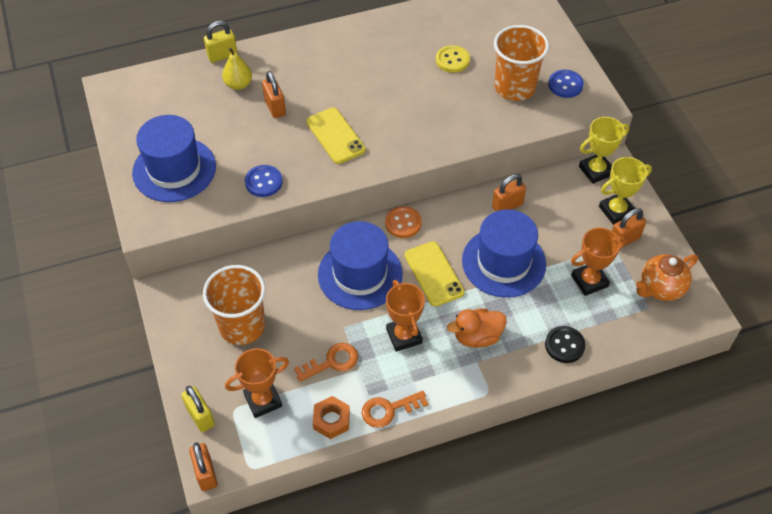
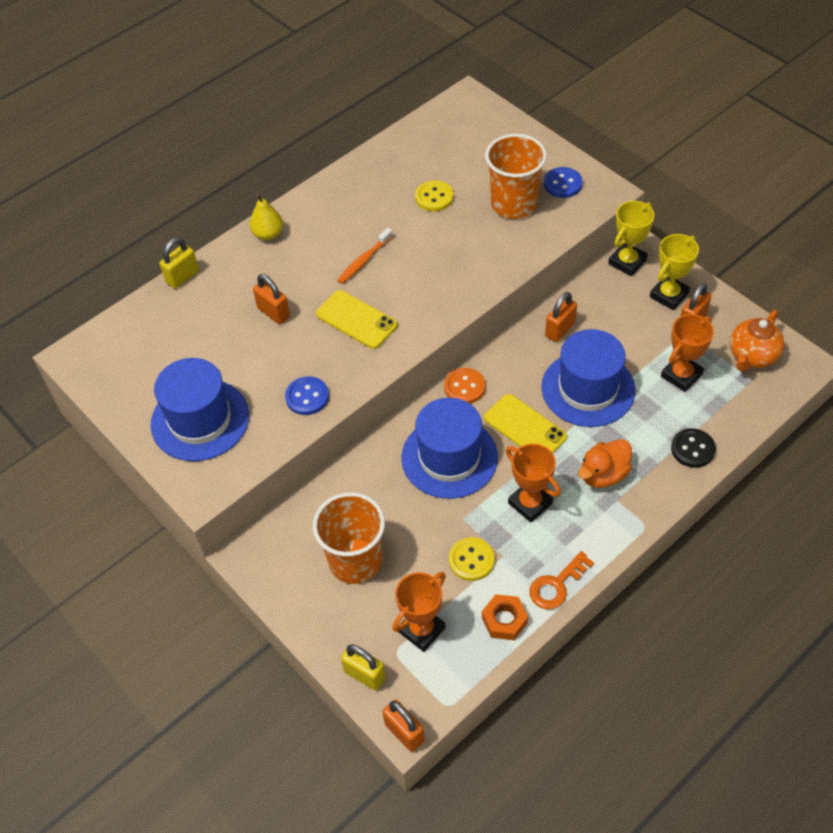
camera: 20 degrees left, 0 degrees up
(238, 84) = (219, 302): yellow pear -> yellow pear (268, 234)
(332, 362) = (471, 560): orange key -> yellow button
(367, 91) = (364, 260): none -> orange toothbrush

